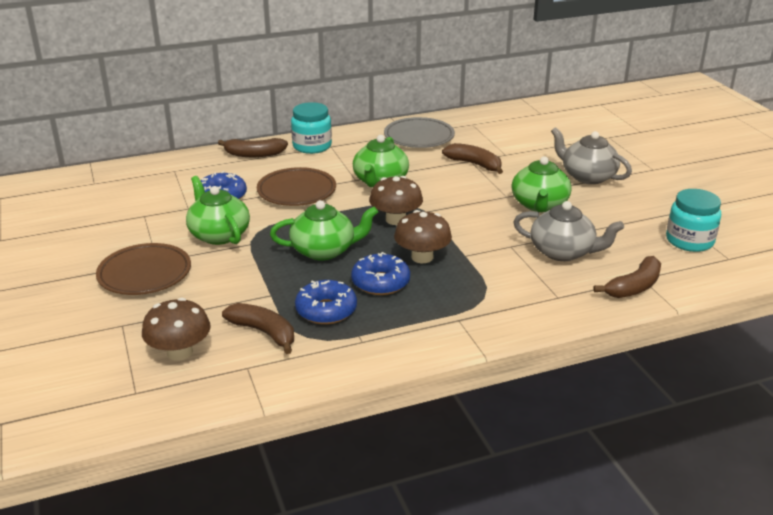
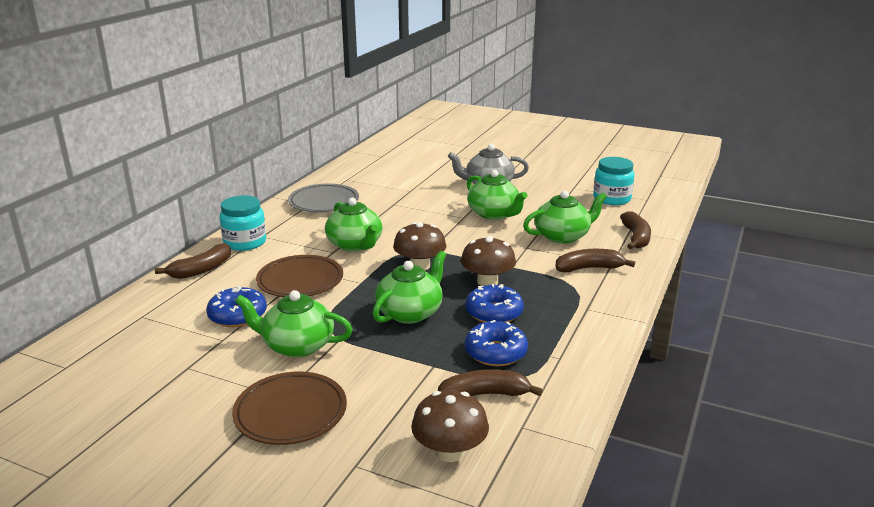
camera: 45 degrees left, 5 degrees down
(474, 164) = (402, 205): brown banana -> brown banana (589, 268)
(563, 252) = (562, 236): grey teapot -> green teapot

